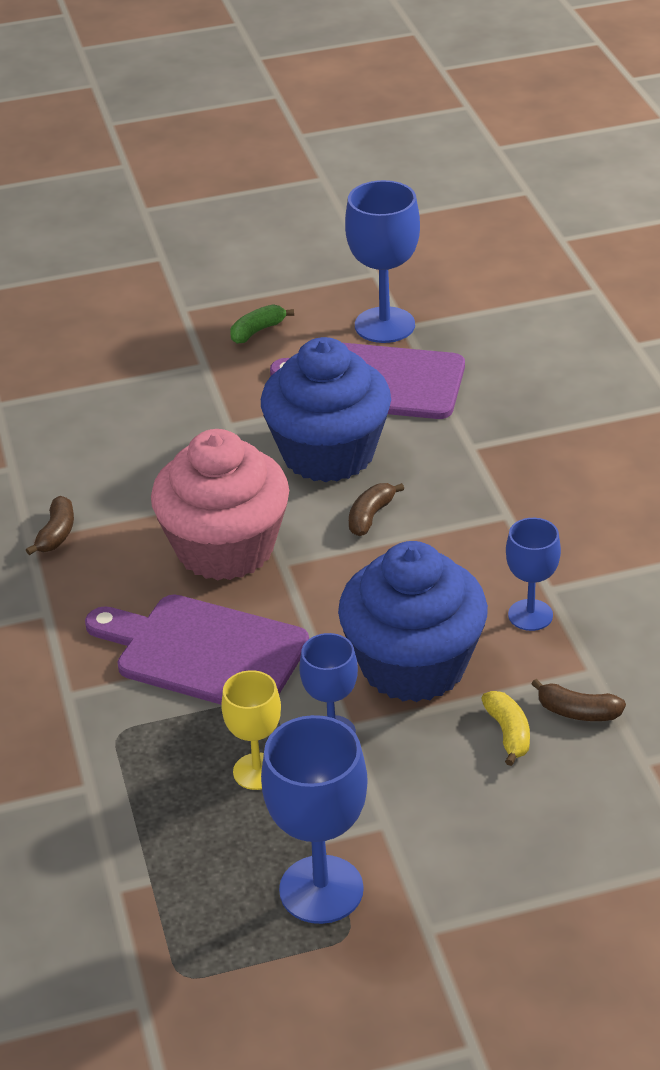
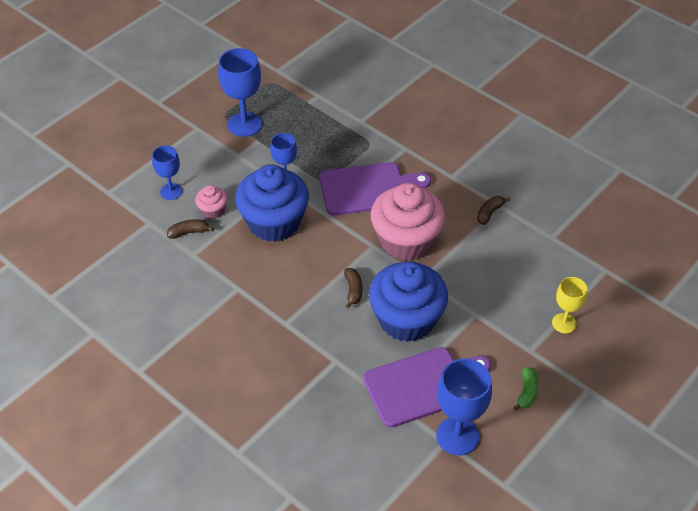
camera: 145 degrees right, 10 degrees up
(56, 534) = (489, 213): brown banana -> brown banana turned 60 degrees clockwise
(257, 771) = (302, 152): yellow goblet -> yellow goblet (564, 323)
(508, 733) = (213, 210): yellow banana -> pink cupcake
(530, 615) = (238, 270): blue goblet -> blue goblet (171, 191)

